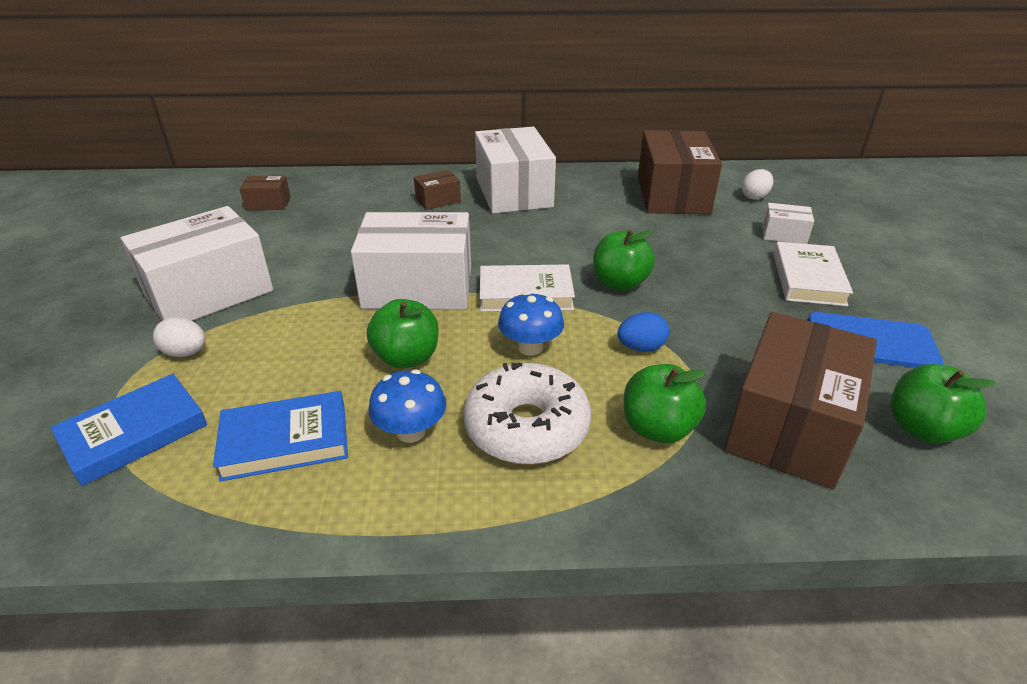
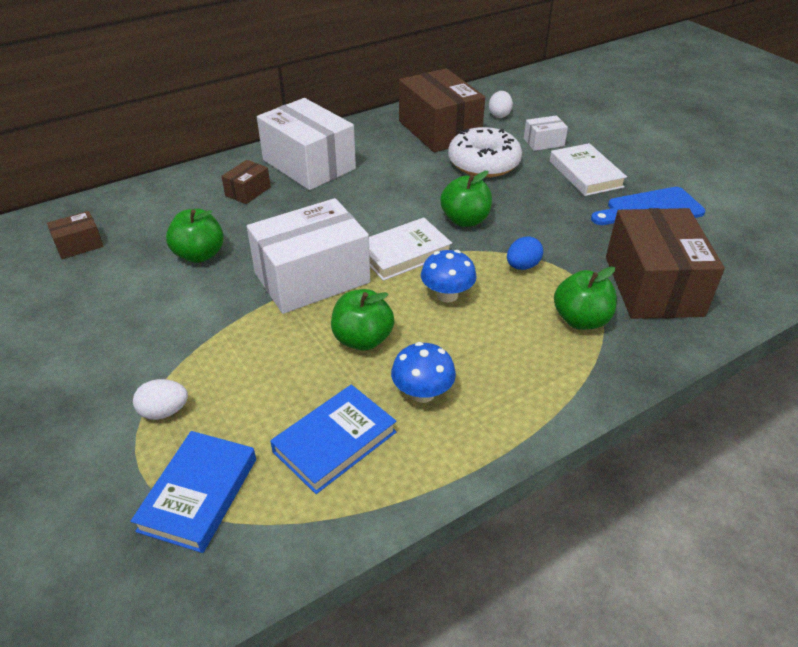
camera: 30 degrees left, 5 degrees up
(209, 292) = (121, 351): white box -> none
(526, 427) = (499, 355): white donut -> white donut (483, 163)
(922, 429) = (722, 258): green apple -> green apple (199, 255)

